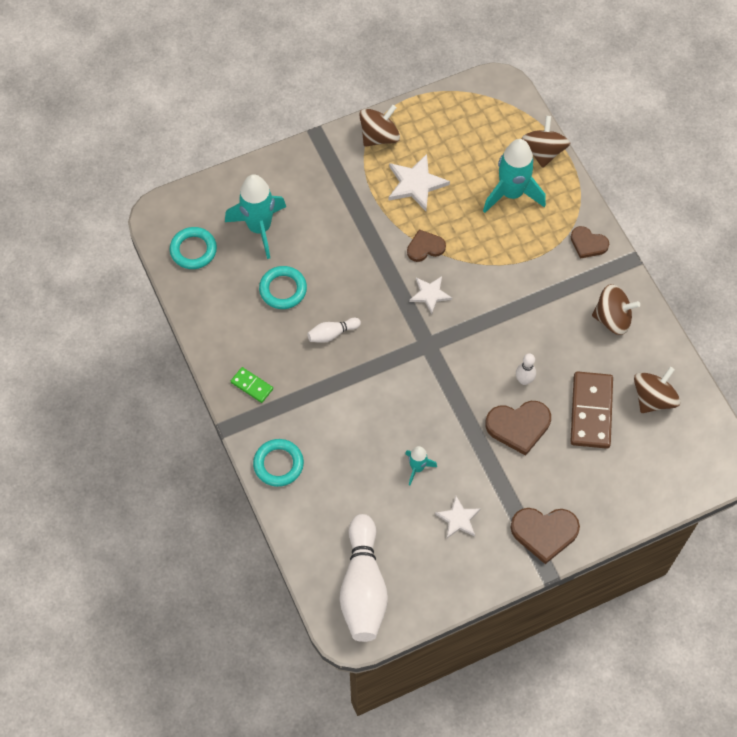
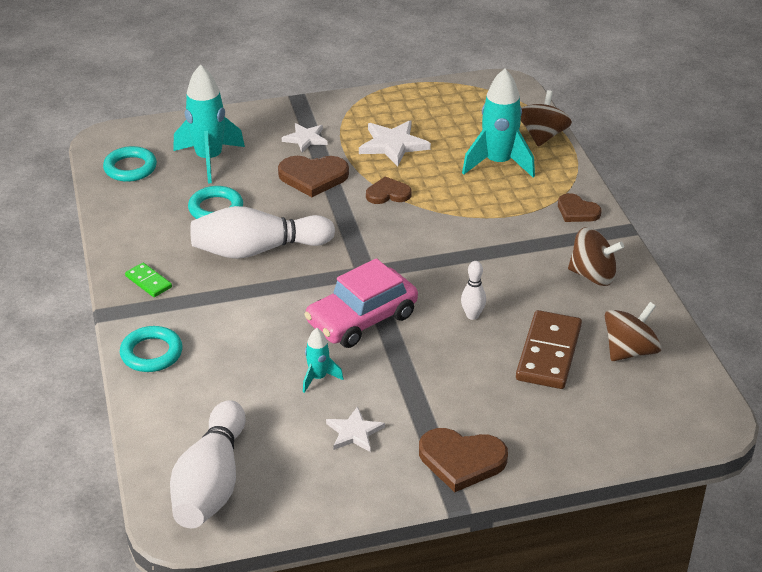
camera: 10 degrees right, 25 degrees down
(332, 334) = (258, 250): white bowling pin -> white bowling pin, size x2.19
(379, 136) = (364, 107): brown spinning top -> none
(430, 294) = (381, 231): white star -> white star (305, 139)
(436, 399) = (362, 319): none -> pink car
(518, 426) = (455, 355): brown heart -> brown heart (313, 177)

